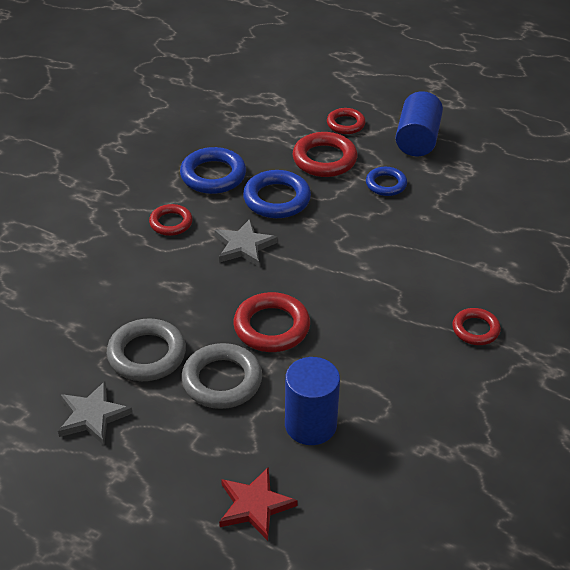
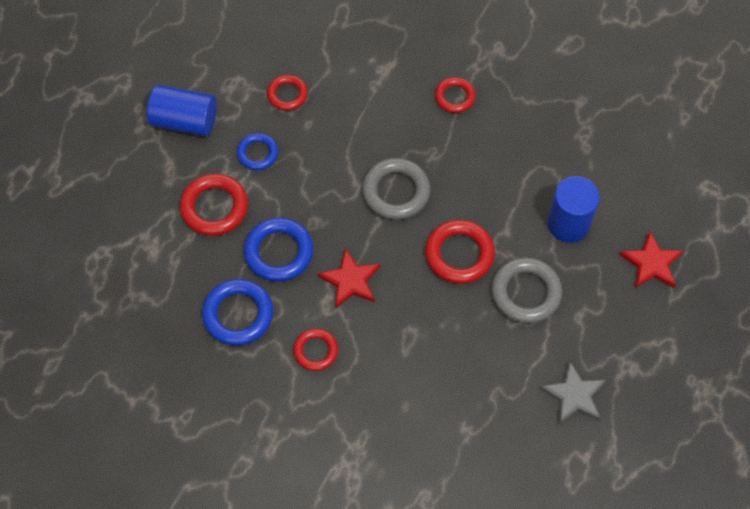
camera: 90 degrees left, 20 degrees up
(147, 354) = (499, 357): grey ring -> grey ring (396, 192)
(244, 246) = (350, 281): grey star -> red star
(345, 124) = (153, 186): red ring -> red ring (287, 95)

